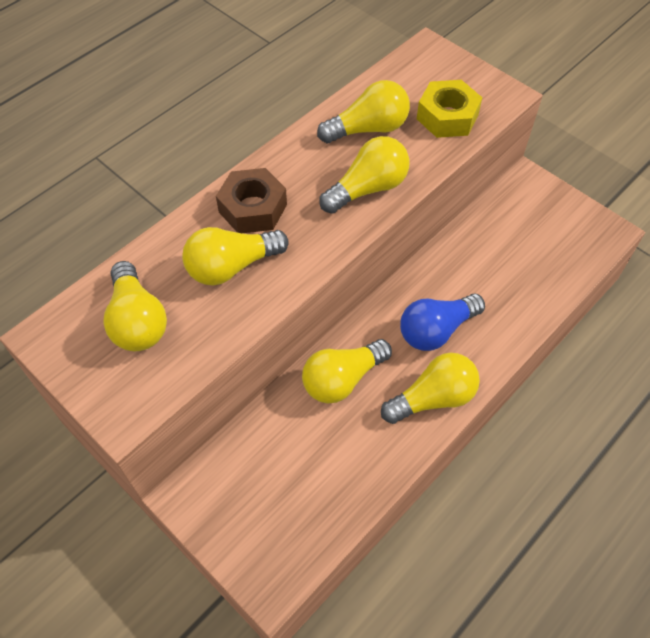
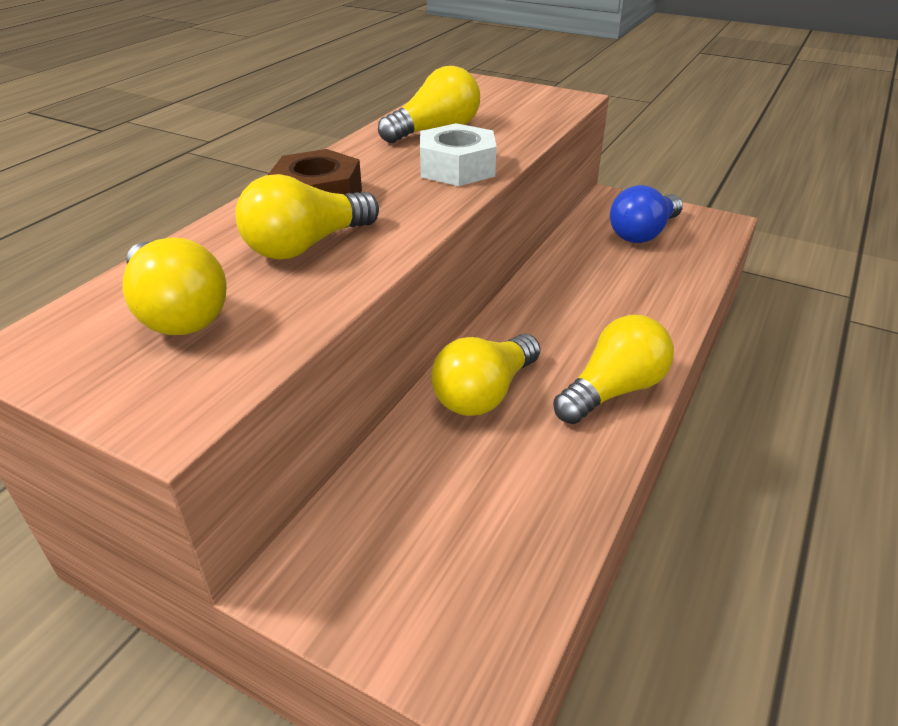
camera: 15 degrees left, 20 degrees down
(367, 188) = (457, 168): yellow light bulb -> white nut
(436, 330) = (581, 327): blue light bulb -> blue light bulb (643, 233)
(447, 117) = (519, 115): yellow nut -> none

